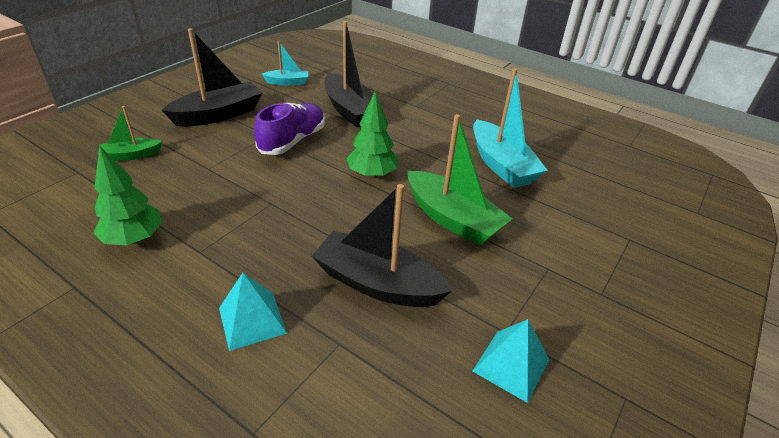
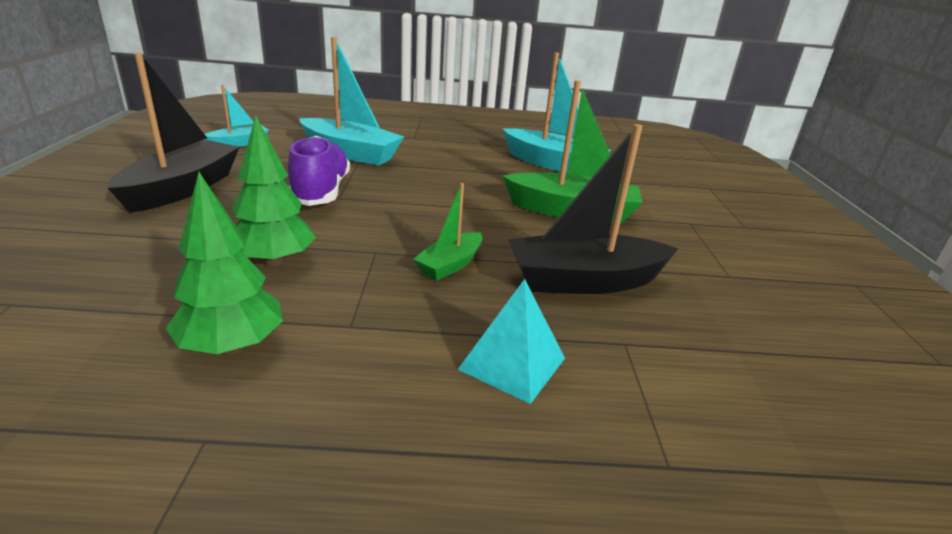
camera: 35 degrees left, 10 degrees down
(131, 155) = (94, 259): green boat -> green boat (450, 265)
(349, 110) = (350, 153): black boat -> turquoise boat
(372, 174) = (450, 198): green tree -> green tree (274, 261)
(511, 365) = (767, 296): turquoise pyramid -> none

